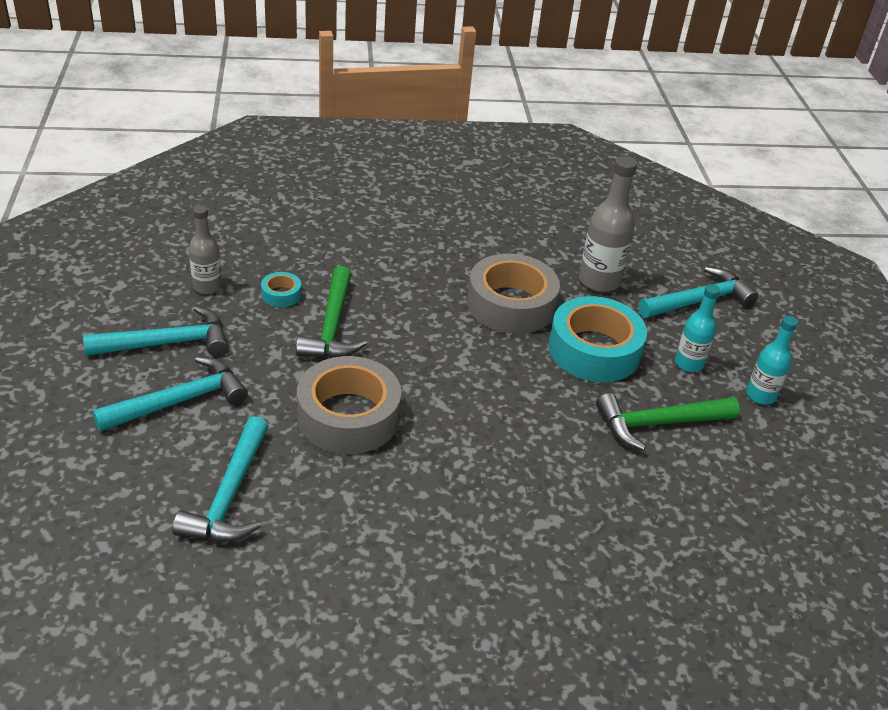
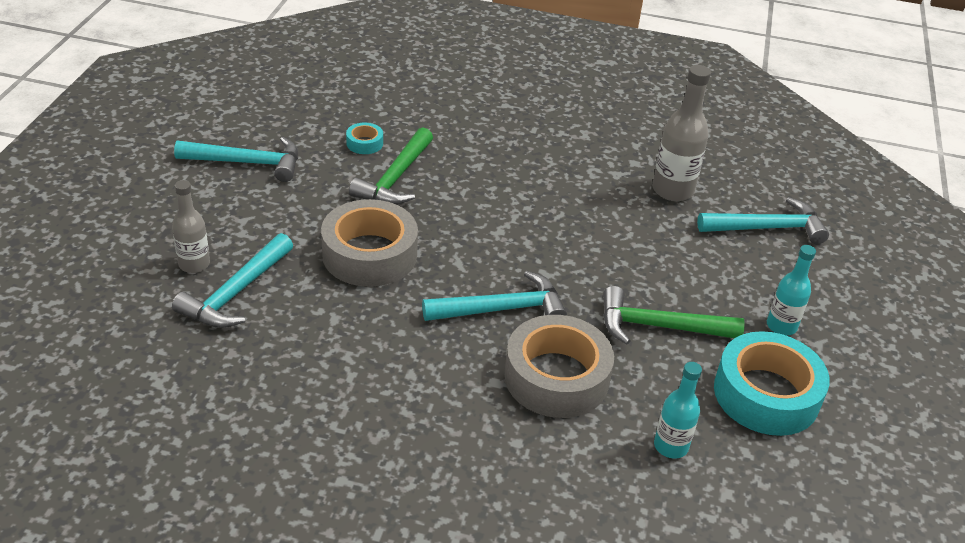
camera: 20 degrees right, 0 degrees up
(179, 401) = (233, 210): turquoise hammer -> turquoise hammer (502, 309)
(207, 287) = (304, 124): grey bottle -> grey bottle (194, 264)
(511, 305) = (572, 193): grey tape -> grey tape (556, 377)
(594, 350) = (631, 249): turquoise tape -> turquoise tape (766, 394)
(688, 363) = (722, 281): turquoise bottle -> turquoise bottle (670, 446)

